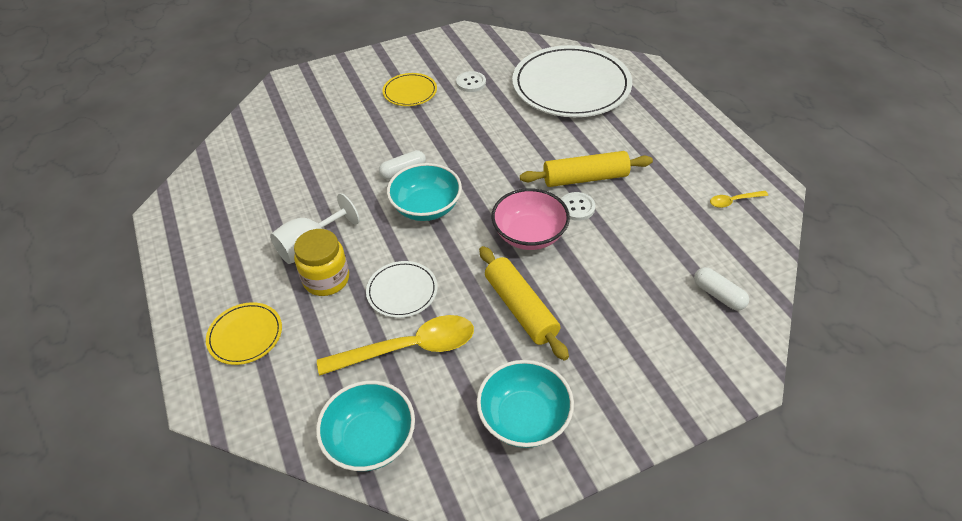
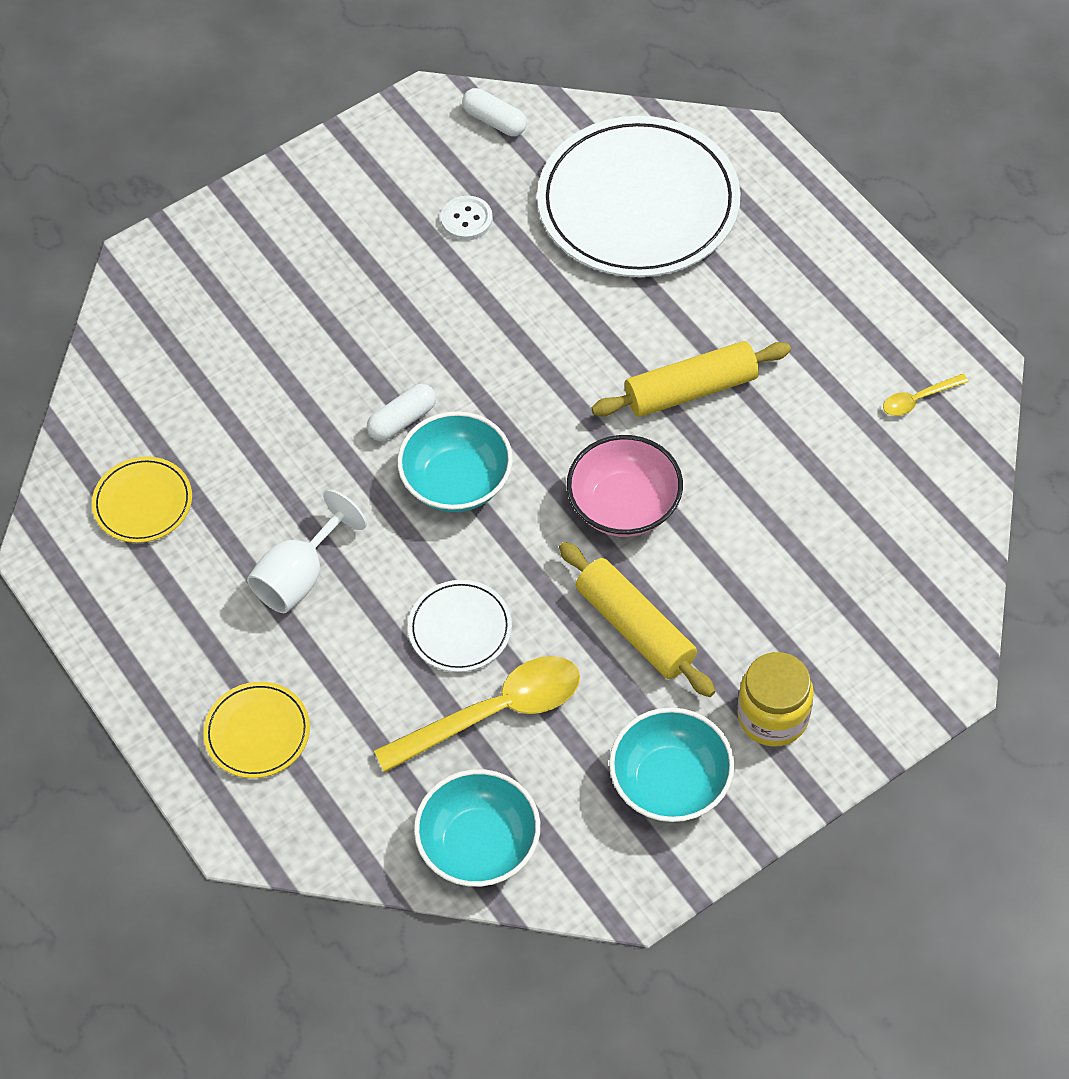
camera: 10 degrees left, 10 degrees up
(326, 279) = (343, 627): yellow jar -> yellow jar (773, 716)
(410, 92) = (367, 254): yellow plate -> yellow plate (143, 502)
(577, 207) = (686, 446): white button -> none
(718, 295) = (906, 562): white capsule -> white capsule (495, 121)

